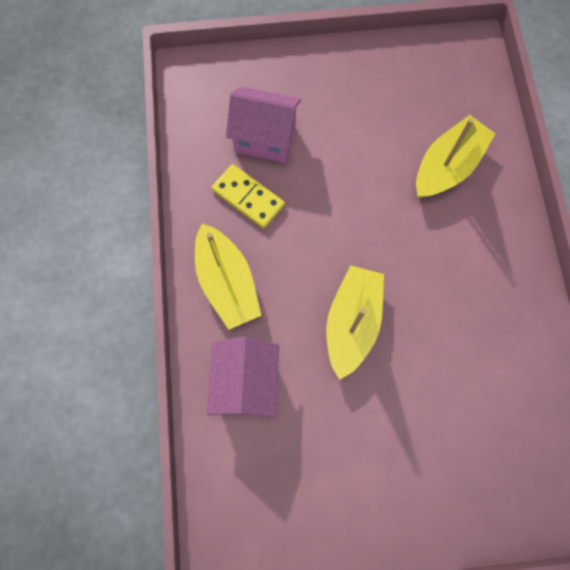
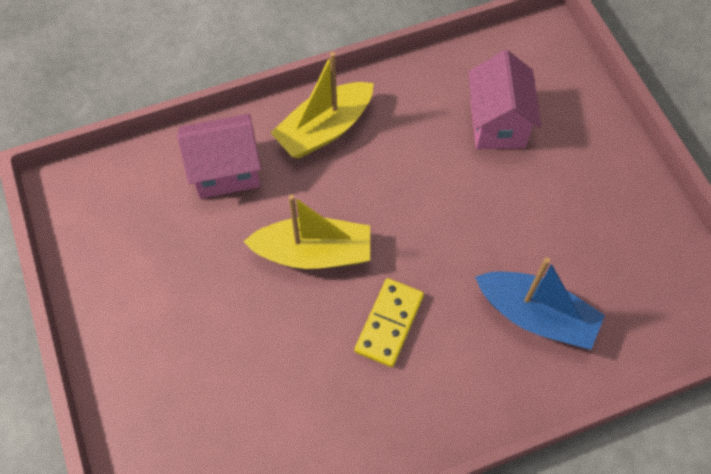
camera: 75 degrees right, 10 degrees down
(248, 198) = (423, 125): yellow domino -> yellow domino (389, 323)
(447, 166) = (535, 316): yellow boat -> blue boat

